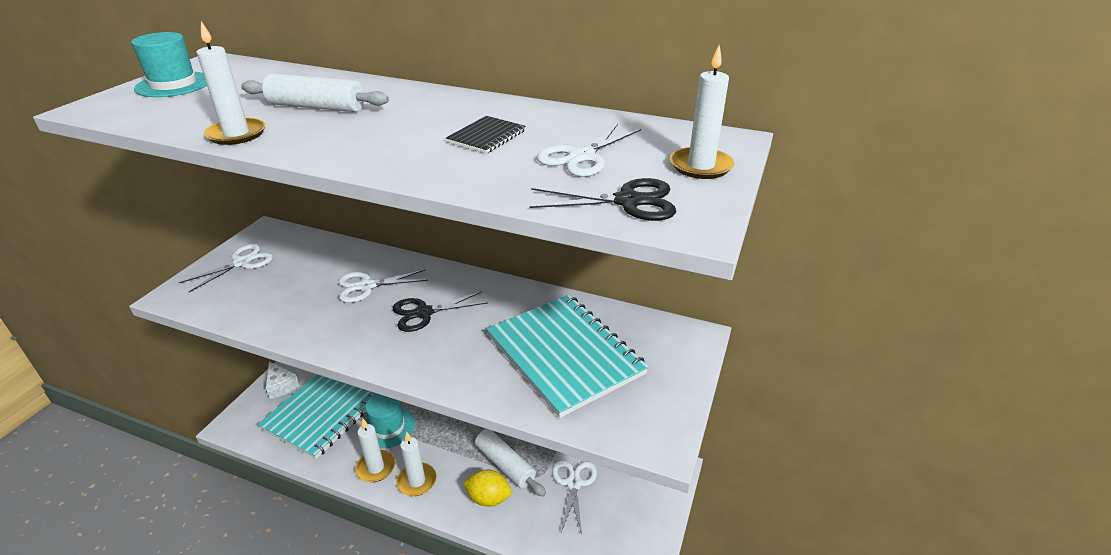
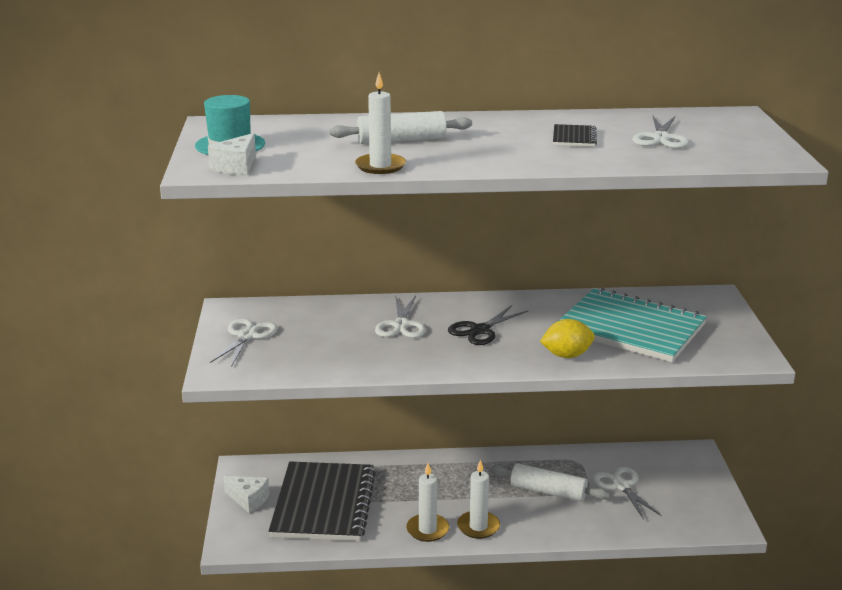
camera: 25 degrees left, 10 degrees down
(125, 109) = (236, 167): none -> white cheese
(326, 410) = (323, 504): turquoise notebook -> black notebook
(367, 286) = (401, 325): white scissors -> white scissors turned 45 degrees counterclockwise
(388, 427) = (405, 498): turquoise hat -> none
(488, 498) = (557, 518): yellow lemon -> yellow lemon (566, 355)
(628, 201) = (729, 155): black scissors -> none
(701, 166) = (743, 131): white candle -> none

